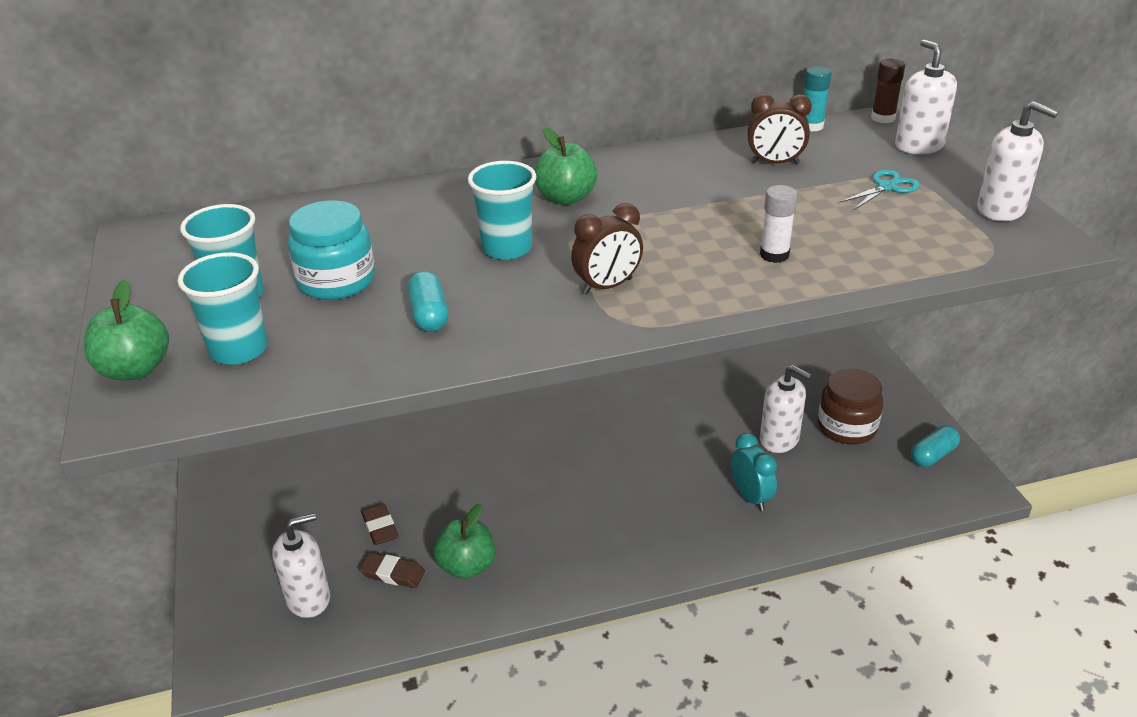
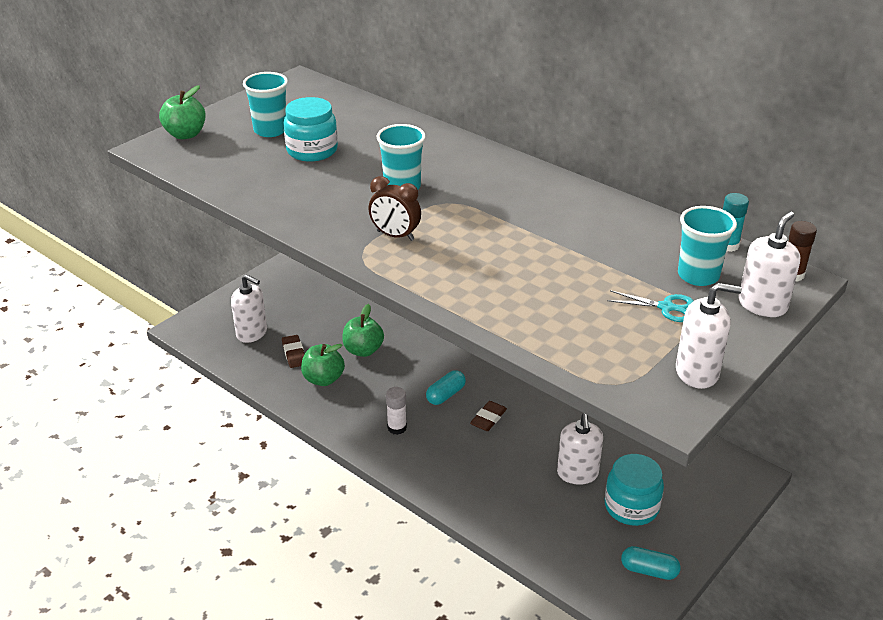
camera: 55 degrees right, 0 degrees up
(239, 350) = (224, 152): turquoise cup -> turquoise cup (698, 275)
(380, 527) = (325, 331): brown eraser -> brown eraser (488, 418)
(429, 315) = (306, 190): turquoise capsule -> turquoise capsule (445, 395)
(566, 198) = (486, 184): green apple -> green apple (363, 350)
(750, 497) = (499, 481): turquoise clock -> none
(774, 255) = (502, 285): white glue stick -> white glue stick (397, 428)
(775, 163) = (641, 247): brown clock -> none
(847, 427) = (631, 507): brown jar -> turquoise jar
(1001, 210) = (697, 372): white soap dispenser -> white soap dispenser turned 90 degrees counterclockwise

